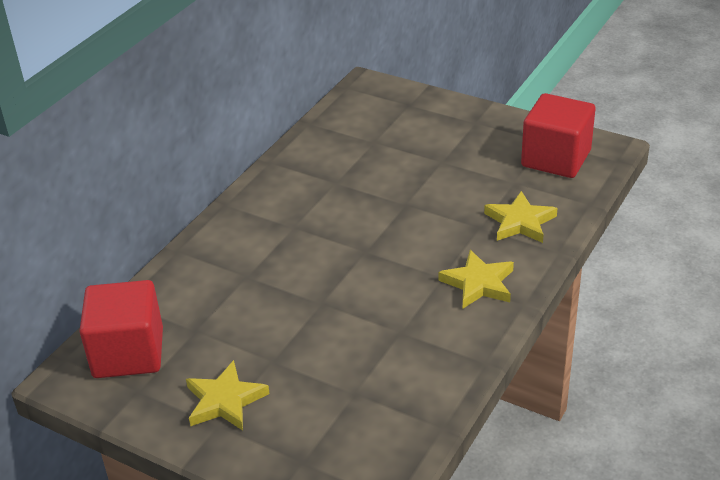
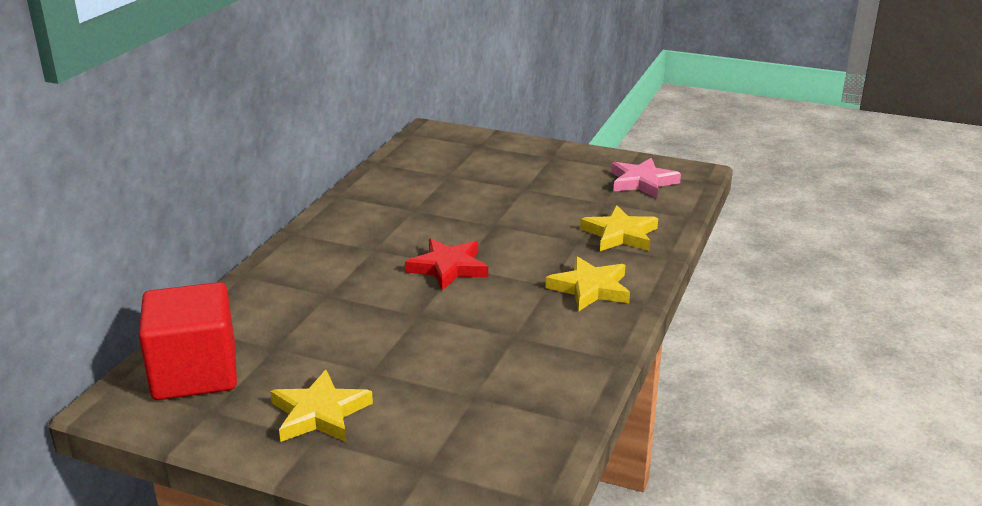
camera: 10 degrees left, 10 degrees down
(356, 252) = (448, 268): none -> red star
(556, 158) = (642, 182): red cube -> pink star

